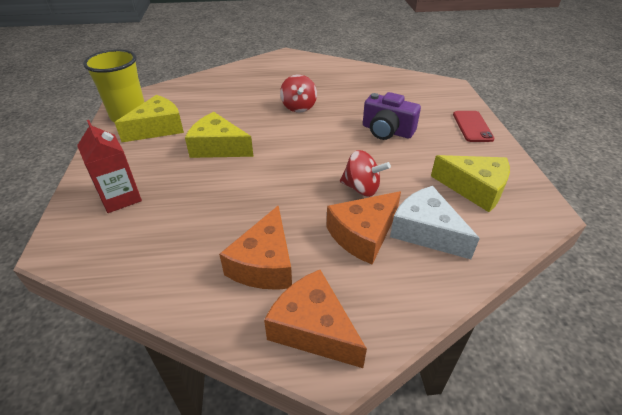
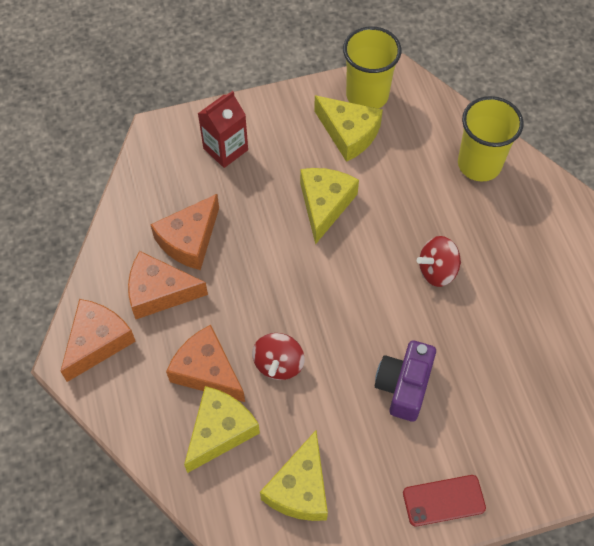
camera: 80 degrees right, 20 degrees up
(211, 234) = (189, 240): none -> orange cheese
(222, 82) = (479, 164): none -> yellow cup
(426, 231) = (220, 431): white cheese -> yellow cheese

